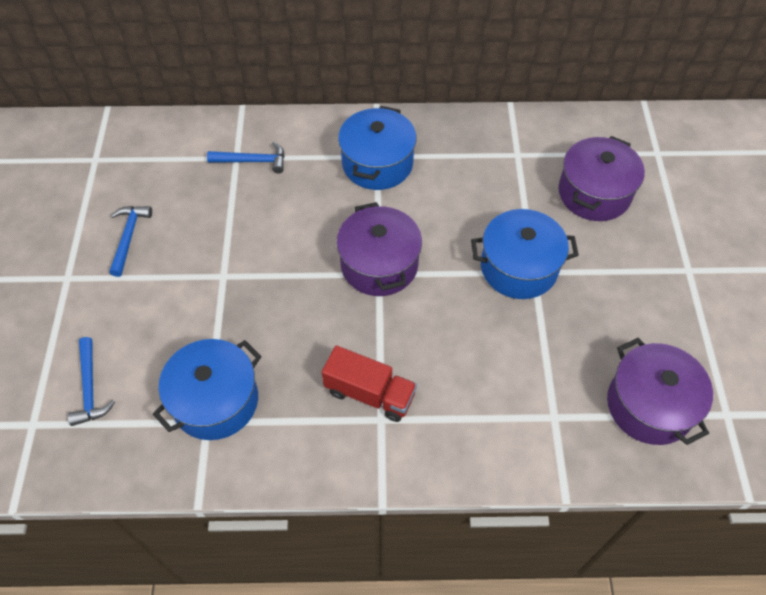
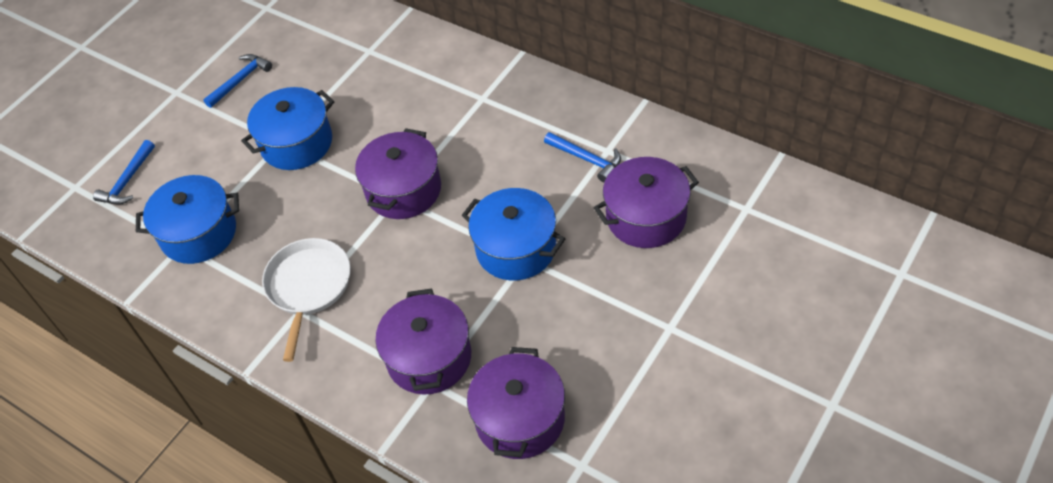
camera: 40 degrees right, 5 degrees down
(253, 161) = (379, 59): blue hammer -> blue hammer (586, 159)
(369, 393) = (308, 286): red truck -> white pan
(377, 164) = (476, 105): blue pot -> blue pot (296, 143)
(532, 397) = (429, 358): none -> purple pot

